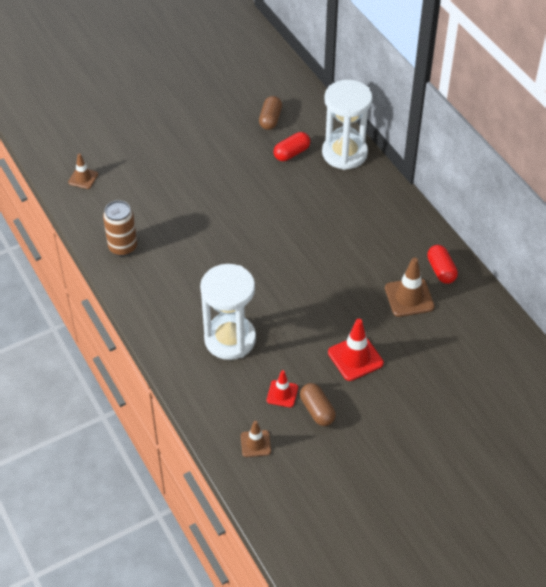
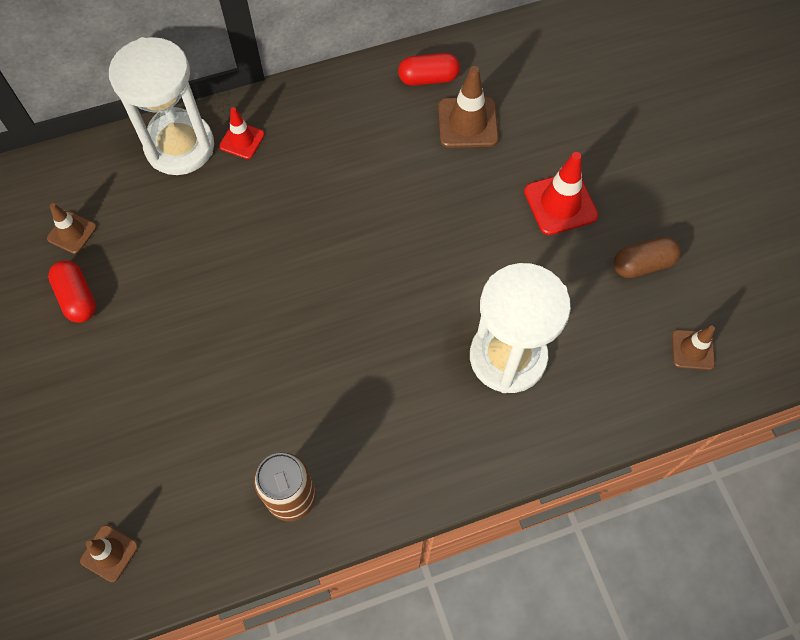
camera: 80 degrees left, 15 degrees up
(270, 119) = (72, 233): brown capsule -> brown traffic cone
(282, 394) = (612, 303): red traffic cone -> red traffic cone (242, 140)
(291, 153) = (156, 215): red capsule -> red capsule (77, 298)

